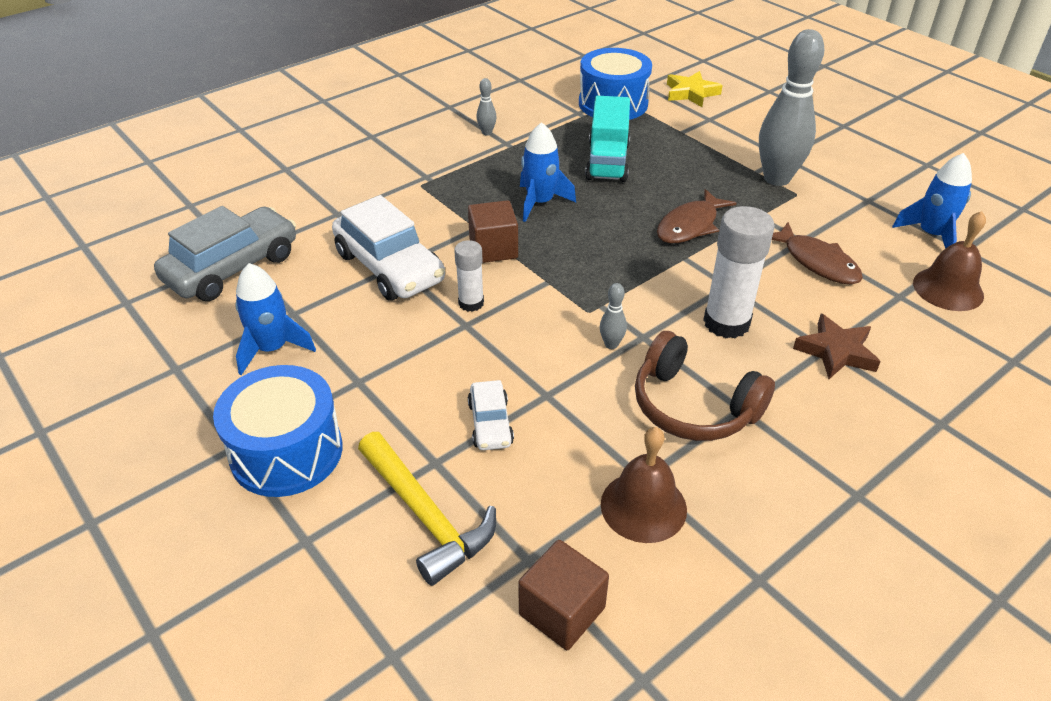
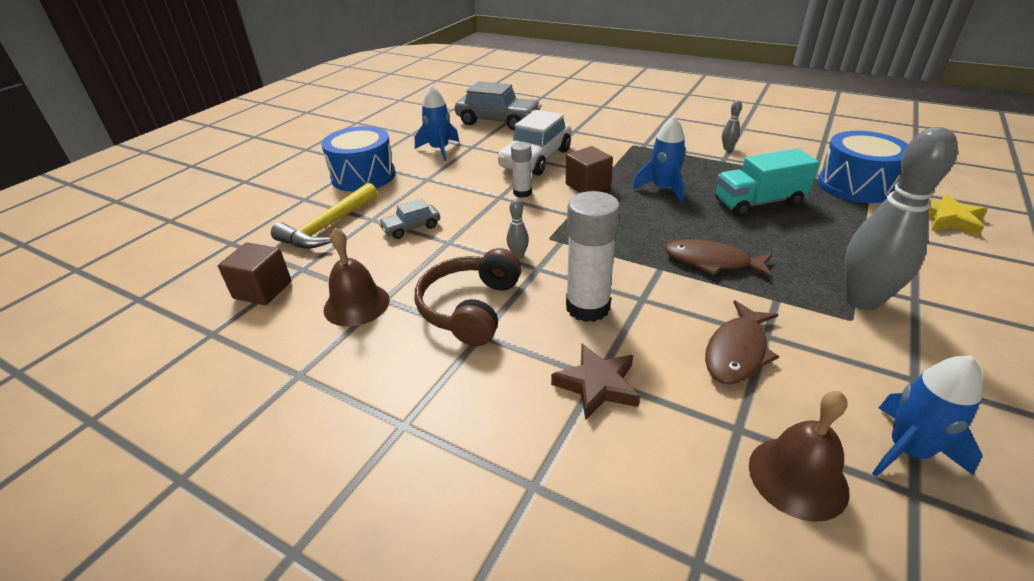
camera: 70 degrees right, 5 degrees down
(490, 423) = (411, 228): white car -> grey car

